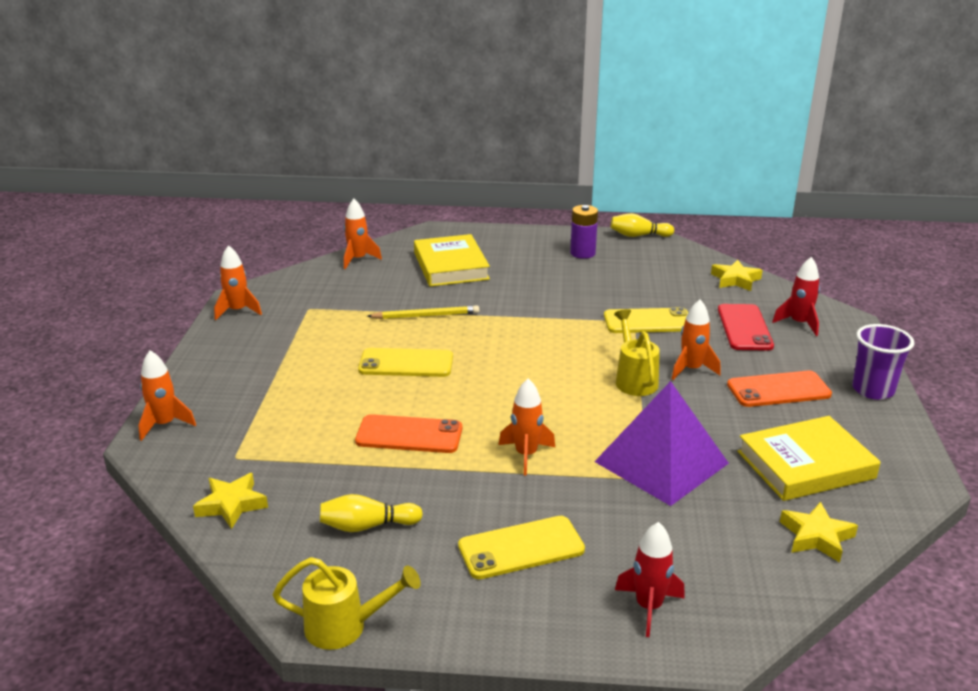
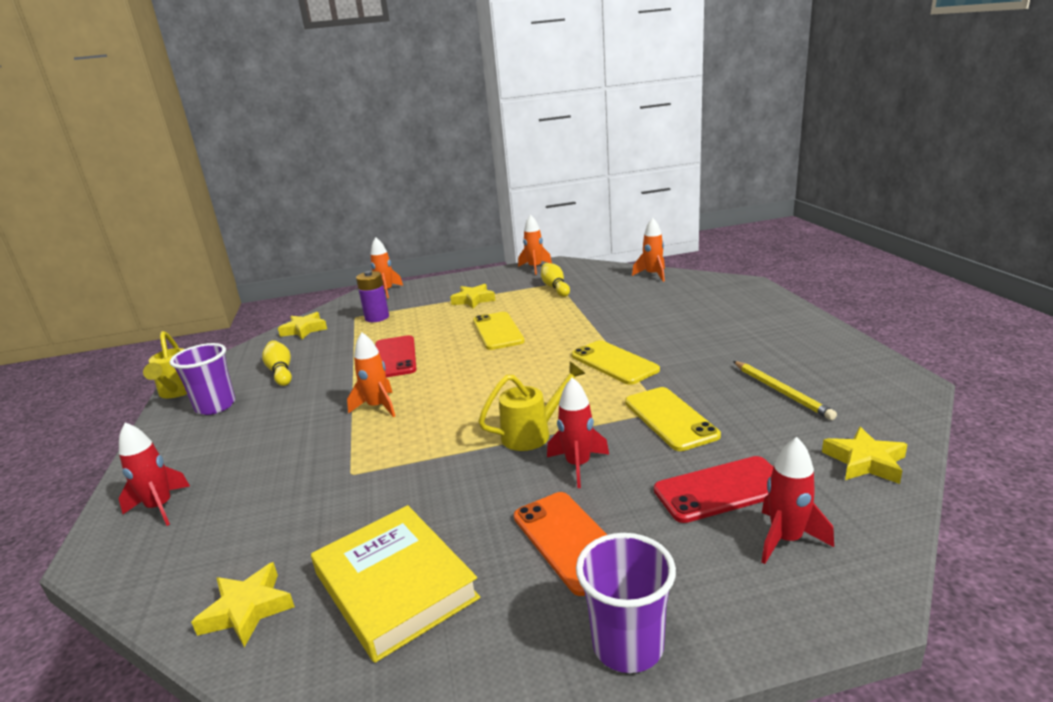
camera: 75 degrees right, 5 degrees down
(292, 365) = (473, 300): none -> yellow star
(409, 435) = (395, 357): orange phone -> red phone
(426, 316) = (580, 319): yellow pencil -> yellow pencil (781, 392)
(426, 582) = (215, 406): none -> purple cup
(451, 266) = (683, 305): yellow book -> none
(521, 548) = (249, 432): yellow phone -> yellow phone (614, 363)
(582, 253) = (796, 351): purple battery -> purple battery (377, 317)
(638, 235) = (898, 372): yellow bowling pin -> yellow bowling pin (555, 288)
(661, 462) = (380, 477): purple pyramid -> none
(691, 369) = (578, 465): orange rocket -> red rocket

